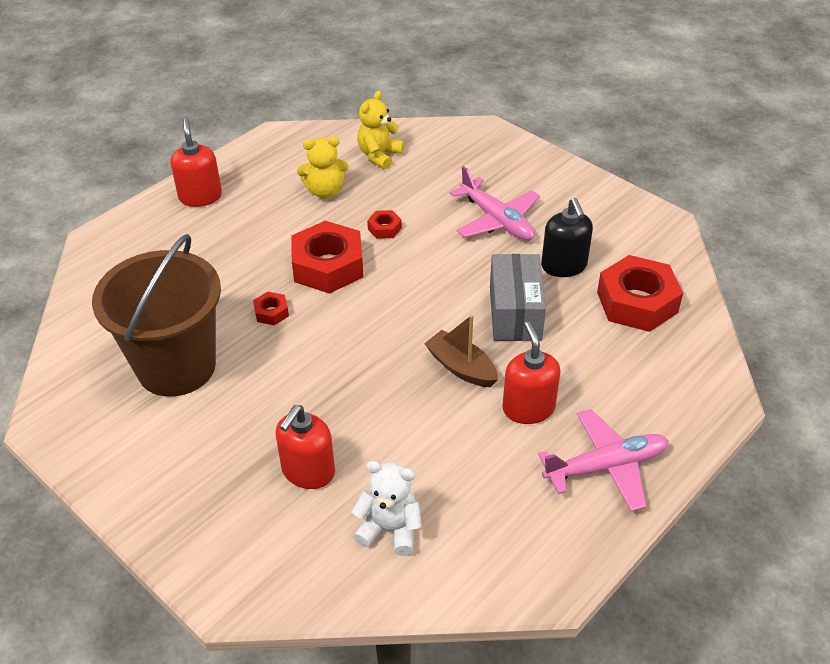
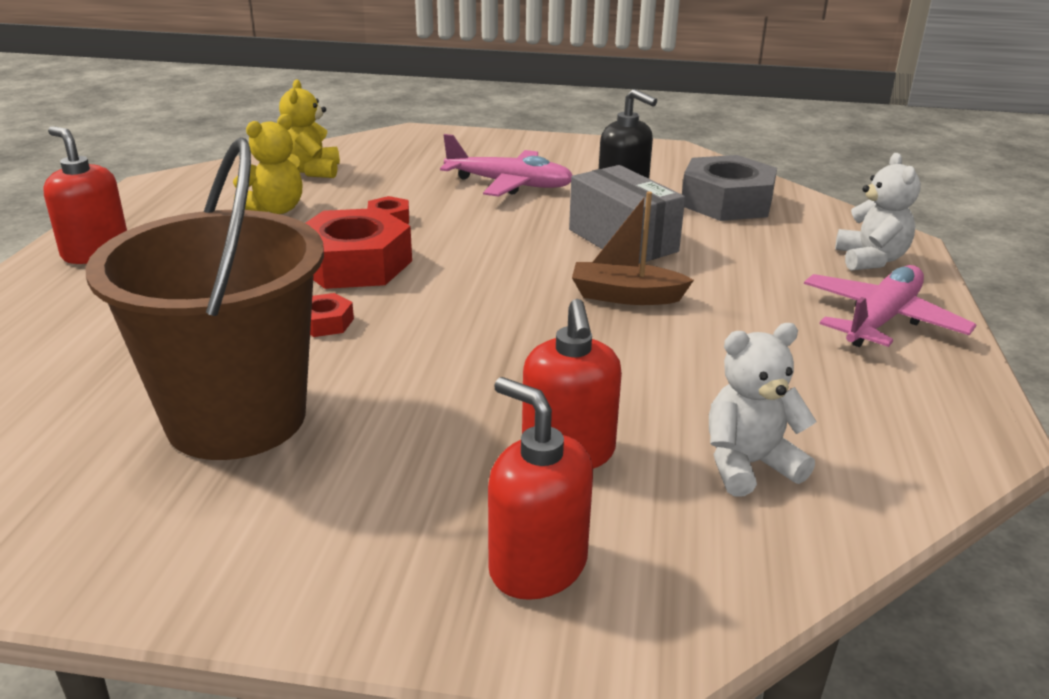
camera: 35 degrees left, 15 degrees down
(528, 408) = (741, 304): red soap dispenser -> red soap dispenser (537, 566)
(637, 302) = (726, 202): red nut -> grey nut
(673, 409) = (870, 260): none -> white teddy bear

